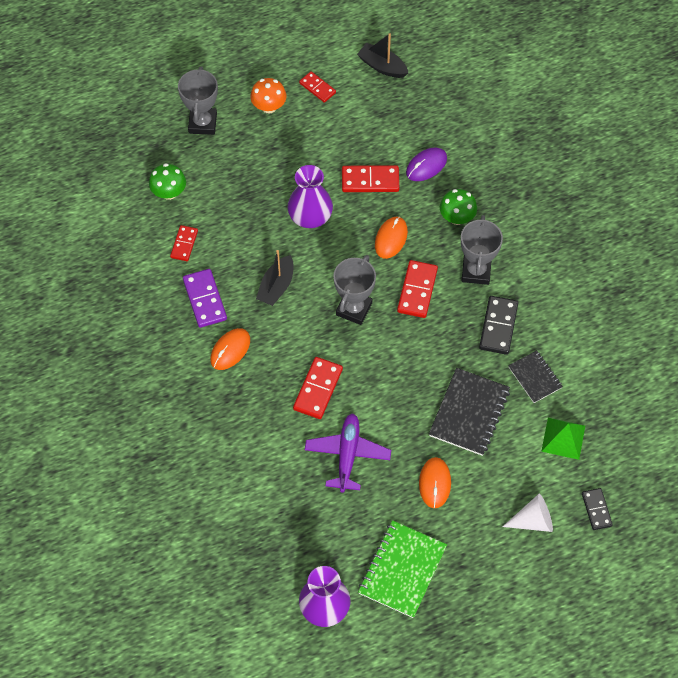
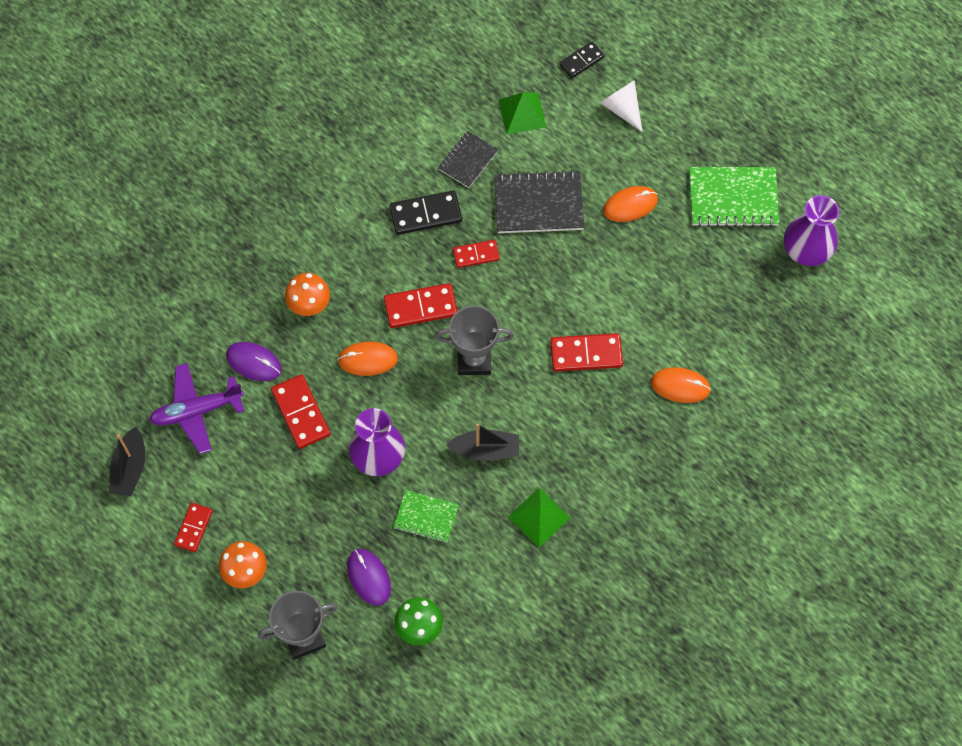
camera: 115 degrees left, 5 degrees up
(184, 244) = (480, 575): red domino -> red domino (476, 255)
(205, 299) = (539, 517): purple domino -> green pyramid
(222, 176) = (369, 577): none -> purple mouse
(230, 350) = (586, 461): orange mouse -> orange mouse (680, 386)
(246, 228) = (426, 517): none -> green notebook
(347, 455) = (643, 295): purple plane -> purple plane (196, 411)
(457, 217) = (309, 304): green mushroom -> orange mushroom
(476, 271) = (369, 260): grey trophy -> none

